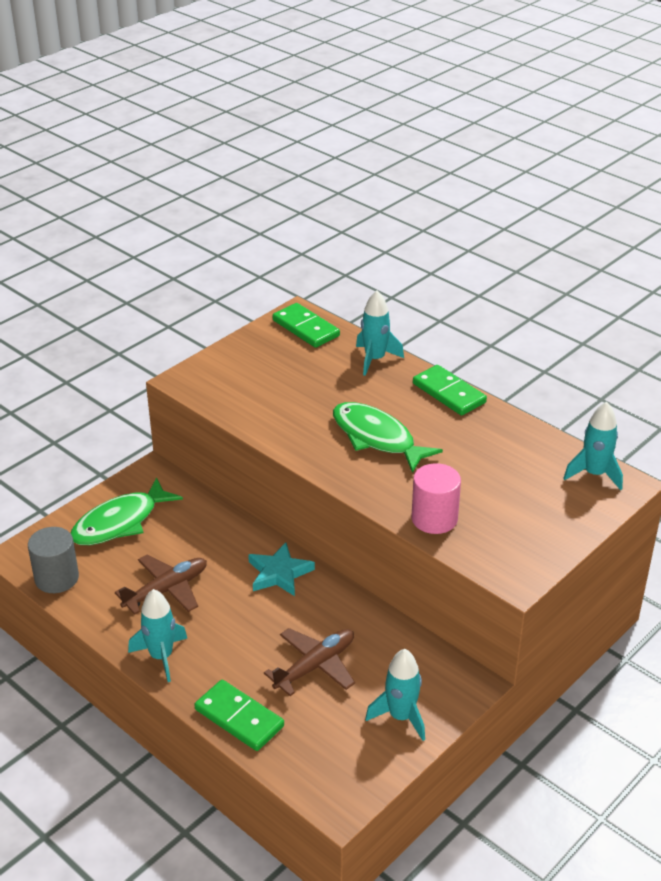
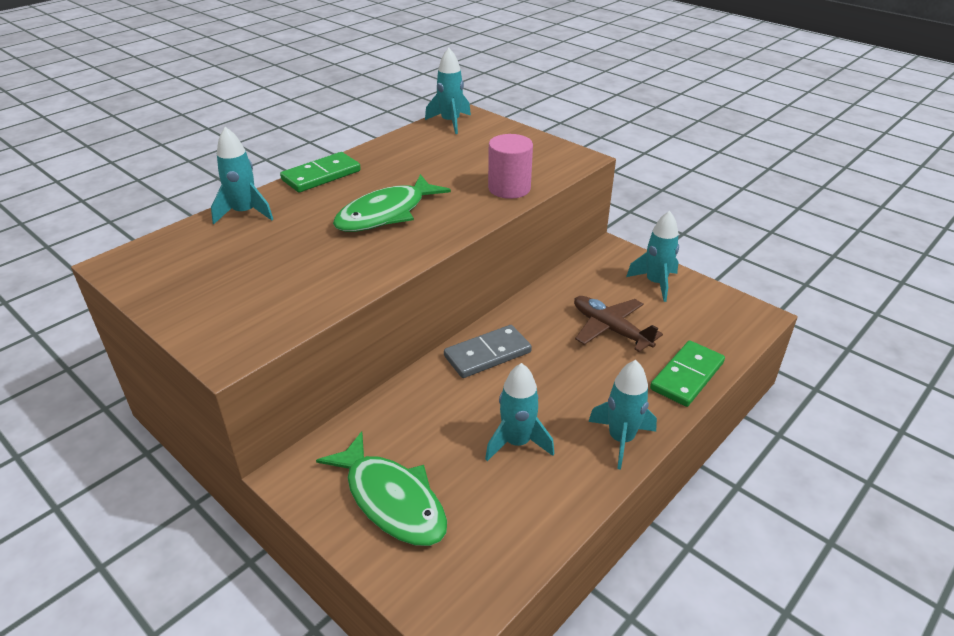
camera: 90 degrees left, 0 degrees up
(56, 578) = (500, 561): grey cylinder -> none
(166, 590) = (517, 442): brown plane -> turquoise rocket
(279, 573) = (487, 354): turquoise star -> grey domino
(305, 328) = (155, 257): green domino -> none

